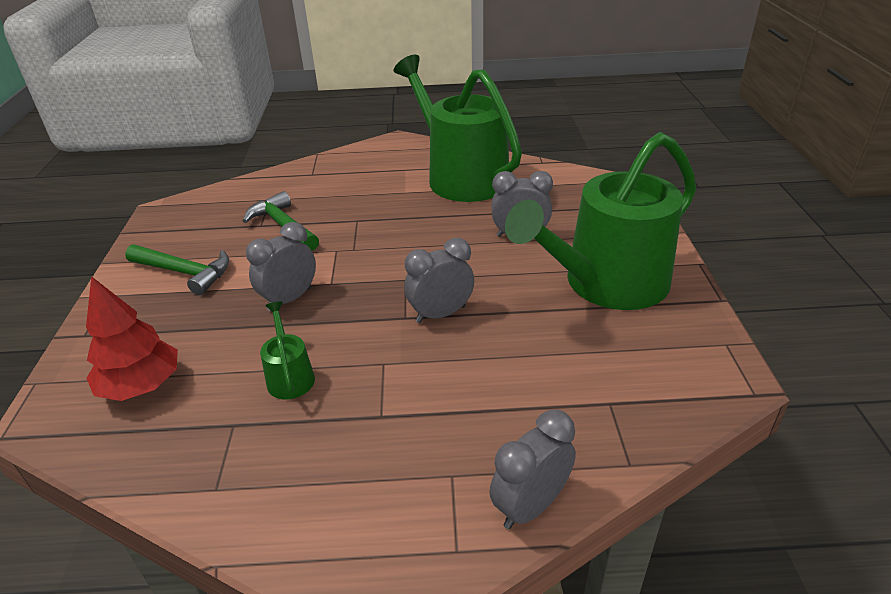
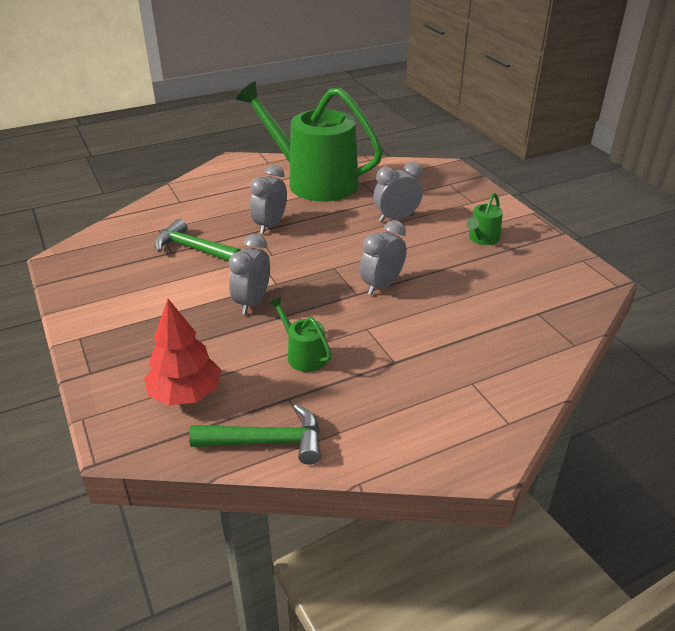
camera: 25 degrees left, 0 degrees up
(185, 272) = (138, 303): green hammer -> green hammer (268, 442)
(530, 506) = (534, 385): grey clock -> grey clock (270, 225)
(607, 283) = (482, 238): green watering can -> green watering can, size x0.40

